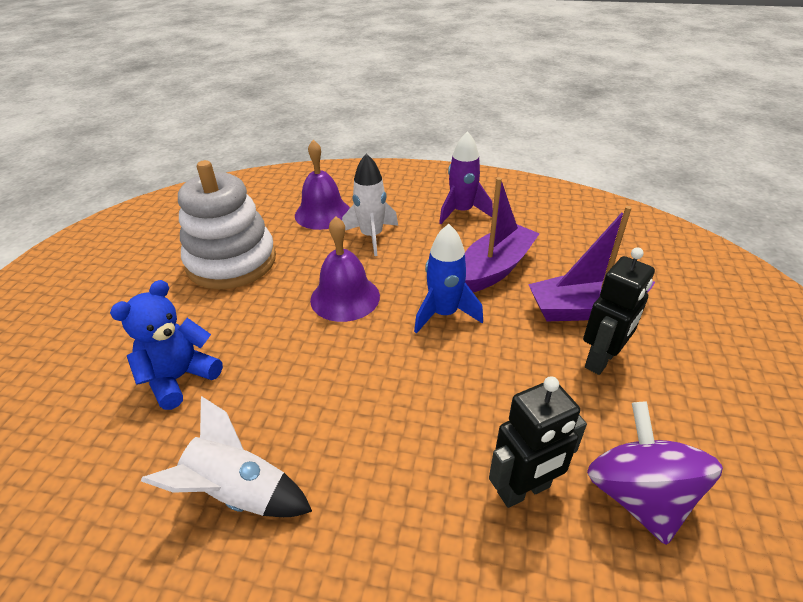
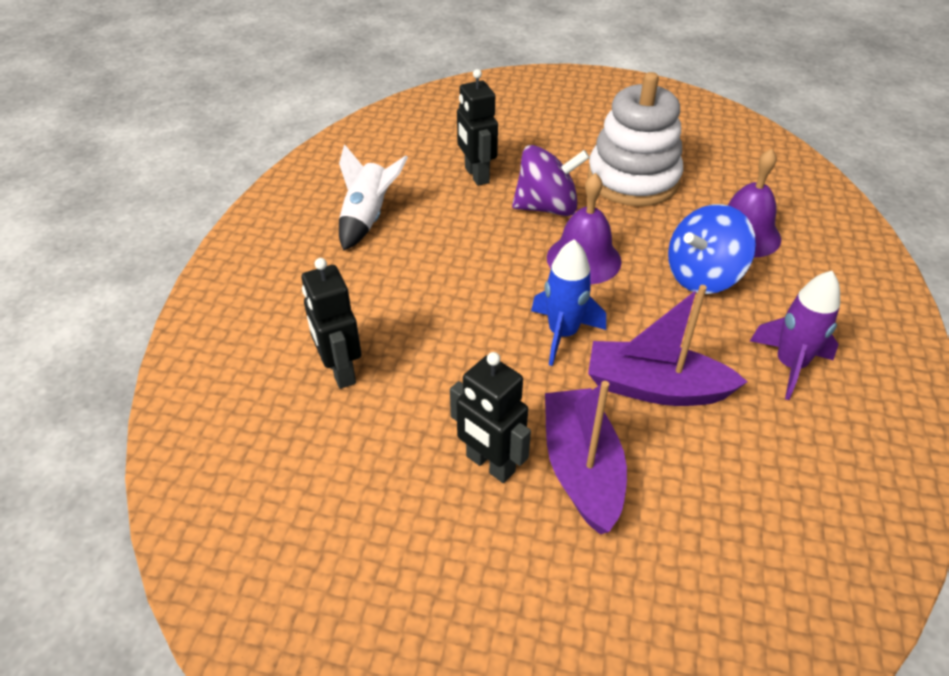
camera: 90 degrees right, 5 degrees up
(180, 378) = (476, 175): blue teddy bear -> black robot
(371, 236) = (703, 276): white rocket -> blue spinning top
(495, 268) = (655, 388): purple boat -> purple boat turned 150 degrees clockwise
(638, 495) = (319, 450): purple spinning top -> purple spinning top (547, 207)

